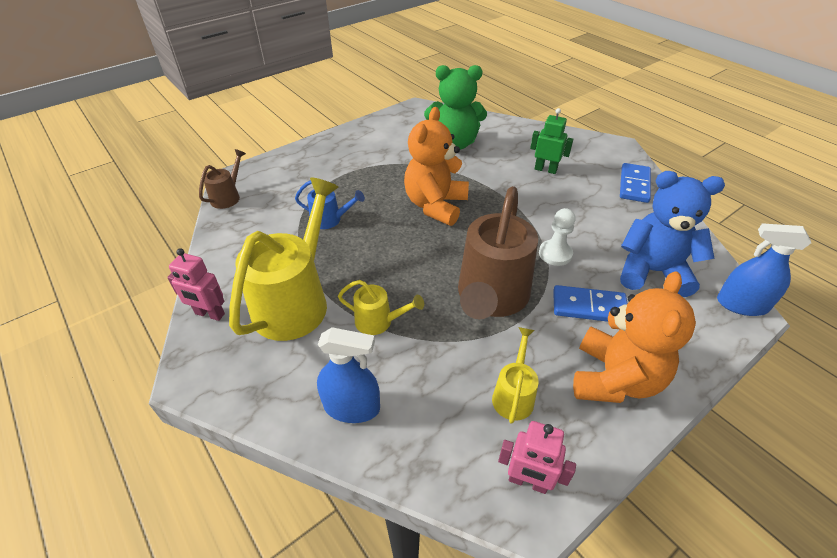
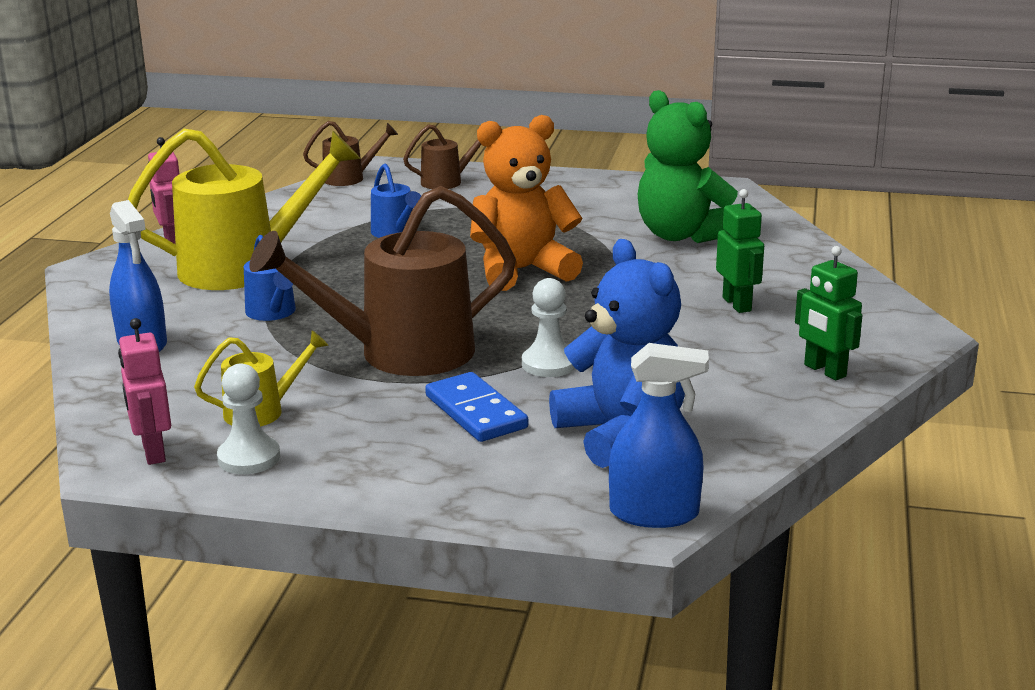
camera: 50 degrees right, 20 degrees down
(288, 169) = (448, 181): none -> brown watering can
(379, 322) = (273, 313): yellow watering can -> blue watering can
(573, 433) = (249, 458): none -> white pawn
(614, 378) = (367, 459): orange teddy bear -> none
(634, 185) = (824, 371): blue domino -> green robot
(741, 304) = (654, 513): blue spray bottle -> blue spray bottle turned 120 degrees clockwise

